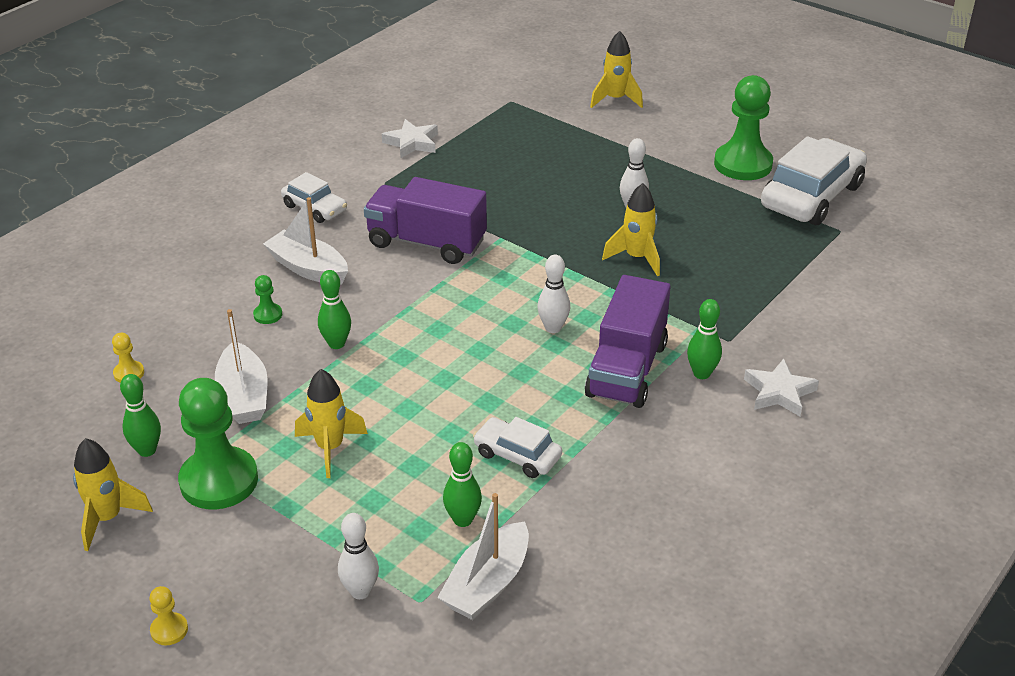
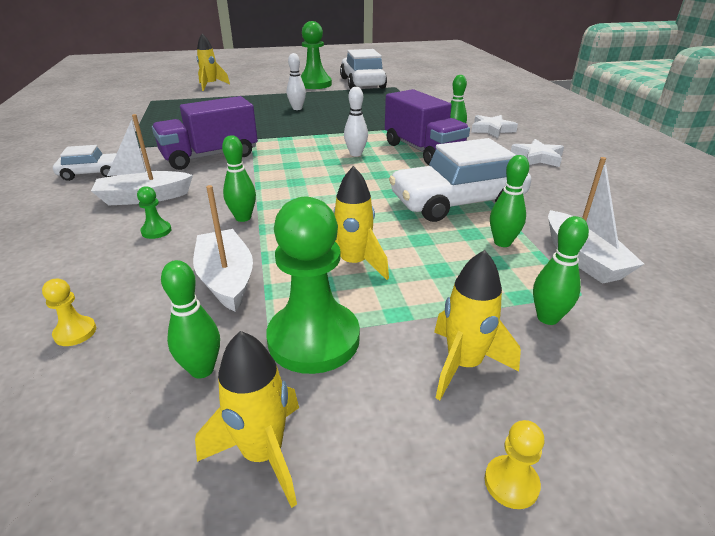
camera: 50 degrees left, 5 degrees down
(244, 396) = (226, 279): white boat -> white boat turned 135 degrees counterclockwise
(360, 591) = (547, 318): white bowling pin -> green bowling pin
(412, 143) = (115, 129): white star -> white star (537, 157)
(517, 455) = (457, 202): white car -> white car, size x1.89
(636, 258) = (337, 120): yellow rocket -> yellow rocket (463, 365)

